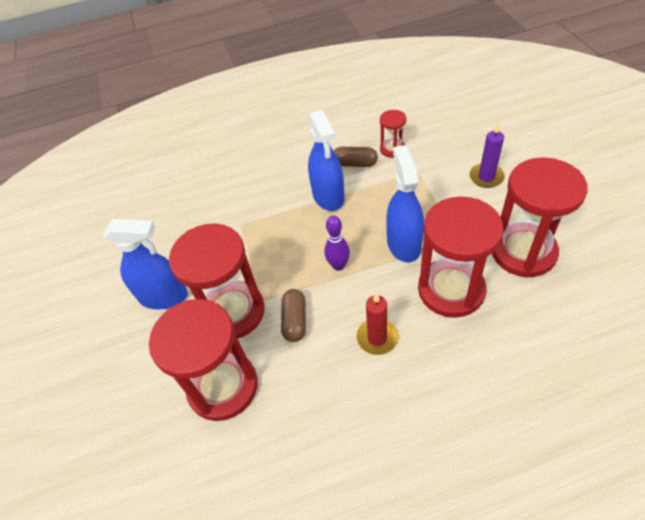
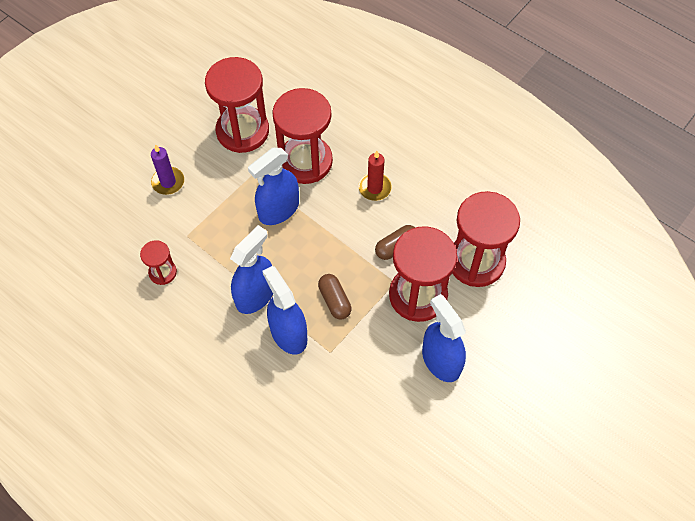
camera: 130 degrees left, 10 degrees up
(278, 204) = (288, 334): none -> blue spray bottle
(338, 265) = (328, 245): purple bowling pin -> none
(355, 164) = (199, 295): brown capsule -> brown capsule (334, 301)

